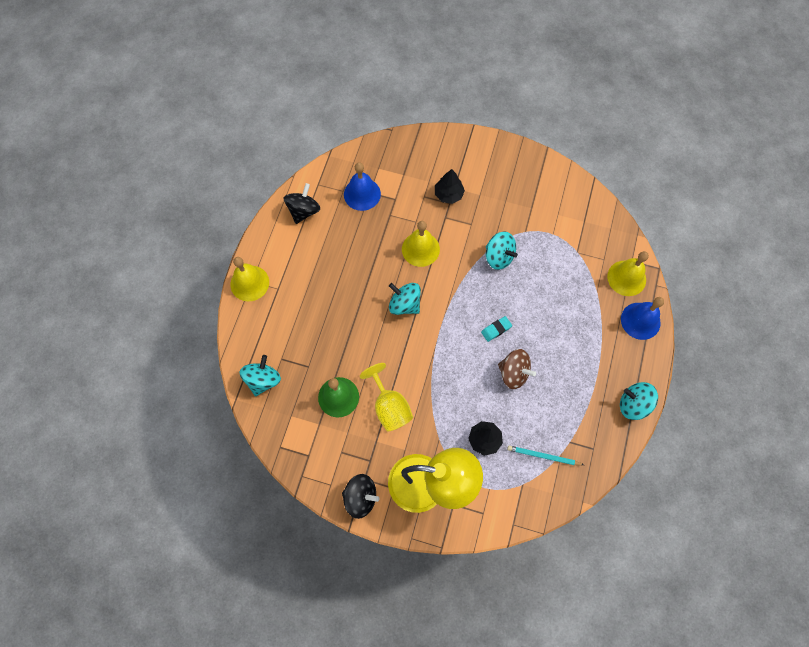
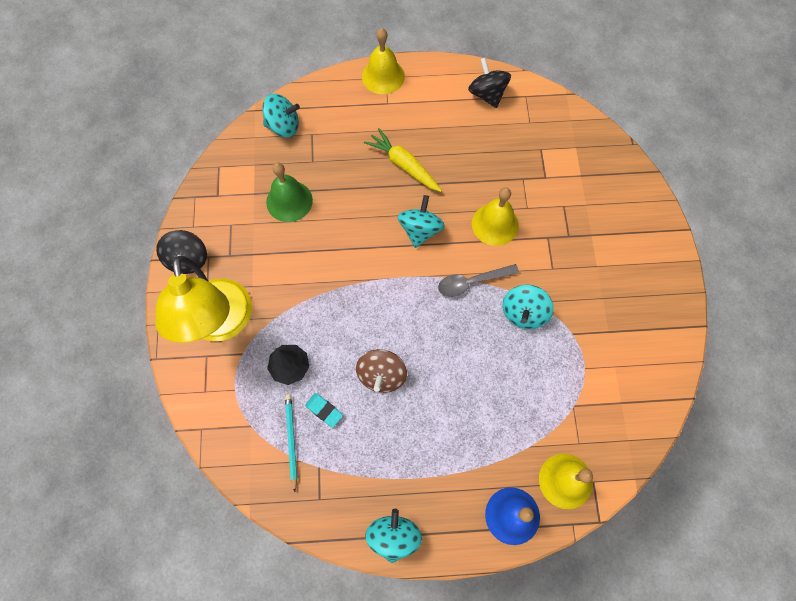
camera: 70 degrees right, 0 degrees up
(303, 211) = (487, 94): black spinning top -> black spinning top turned 120 degrees counterclockwise
(342, 296) = (404, 165): none -> yellow carrot
(362, 194) = (535, 142): blue bell -> none
(389, 406) = (295, 254): yellow goblet -> none
(448, 194) = (579, 231): black tree -> none
(462, 283) = (471, 282): none -> grey spoon
(496, 329) = (429, 338): turquoise eraser -> turquoise eraser (324, 410)

